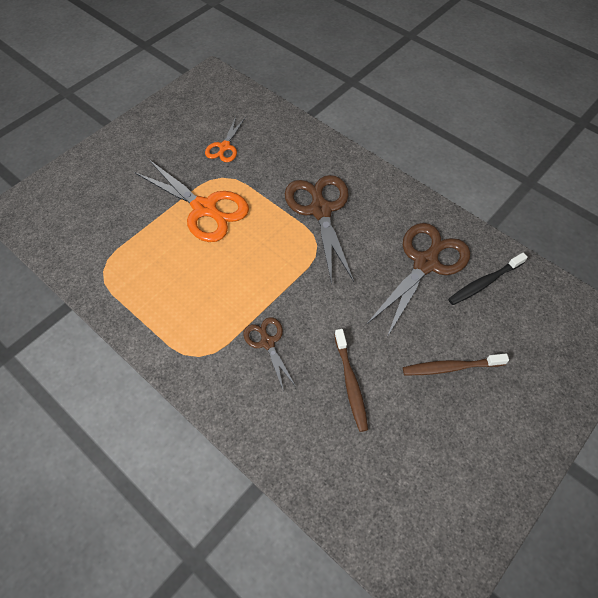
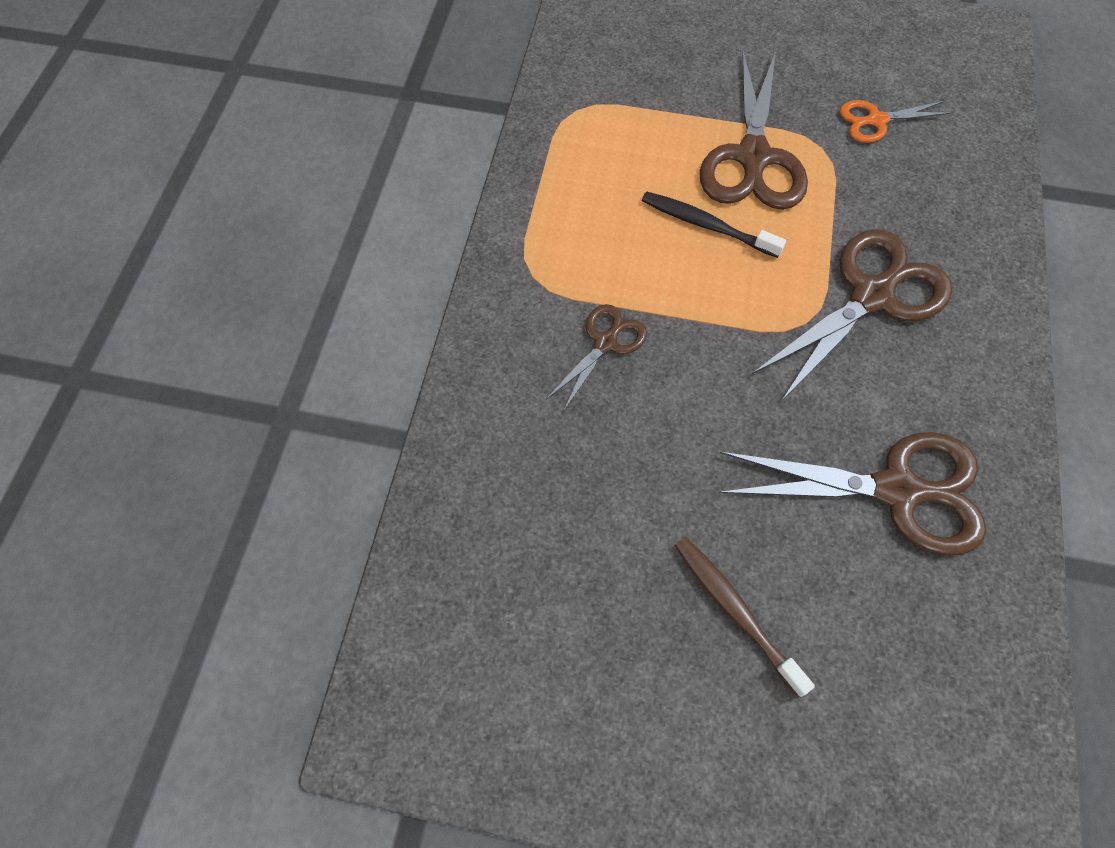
camera: 60 degrees right, 5 degrees up
(205, 209) = (752, 158): orange scissors -> brown scissors
(351, 383) = (614, 479): brown toothbrush -> none
(484, 283) = (932, 601): black toothbrush -> black toothbrush (706, 225)

